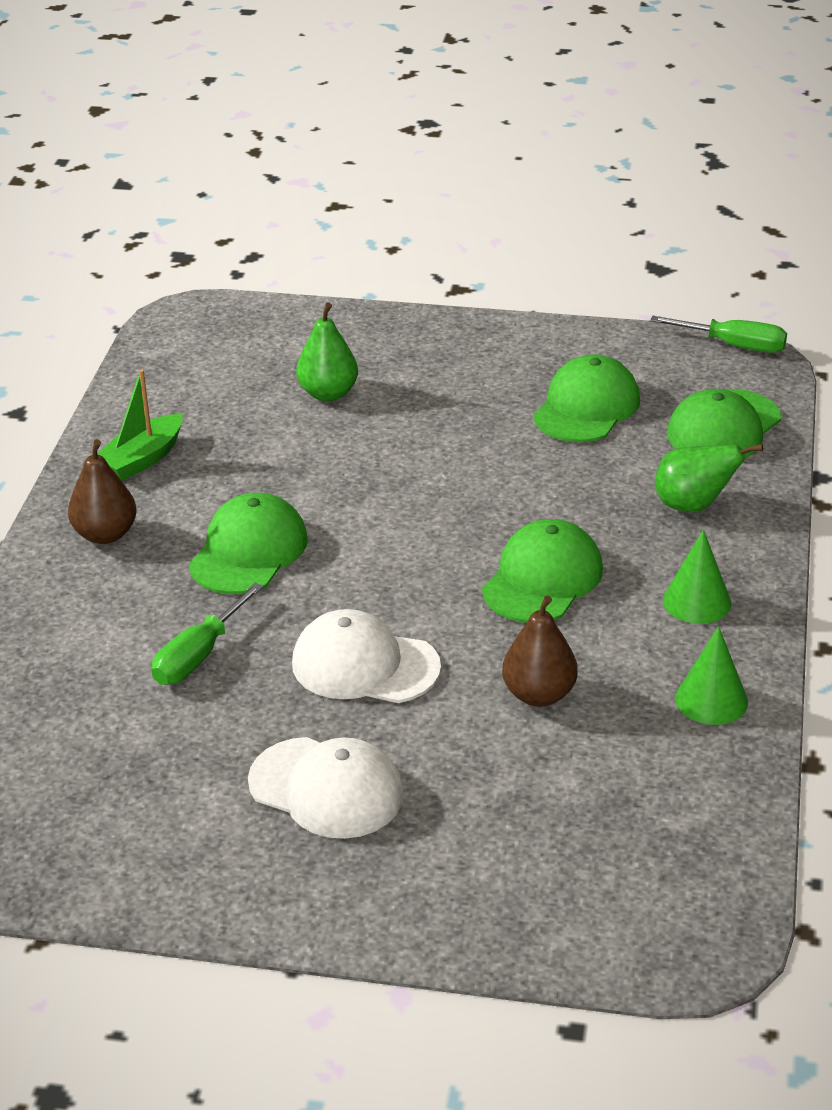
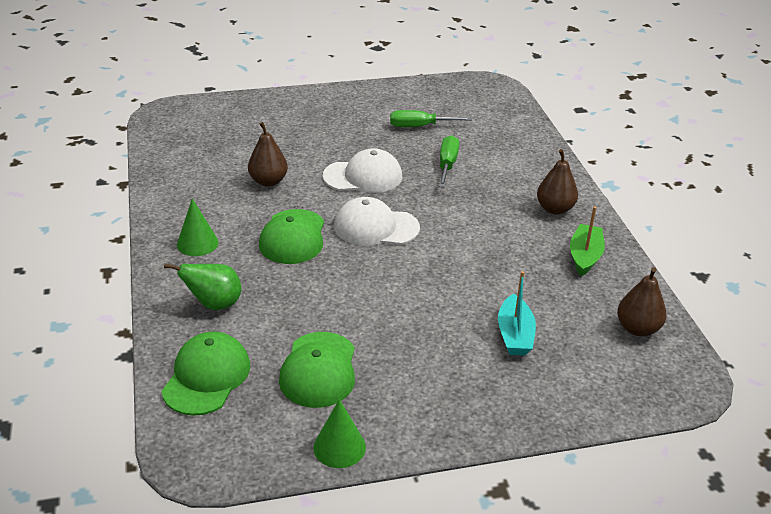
camera: 155 degrees right, 0 degrees up
(177, 370) = (637, 328): none -> brown pear
(249, 551) = (469, 217): green cap -> none
(326, 788) = (346, 130): white cap -> white cap (376, 227)
(328, 393) = (514, 335): green pear -> turquoise boat
(711, 700) = (178, 196): green cone -> green cone (339, 447)
(734, 345) = (215, 473): green screwdriver -> green screwdriver (419, 126)

